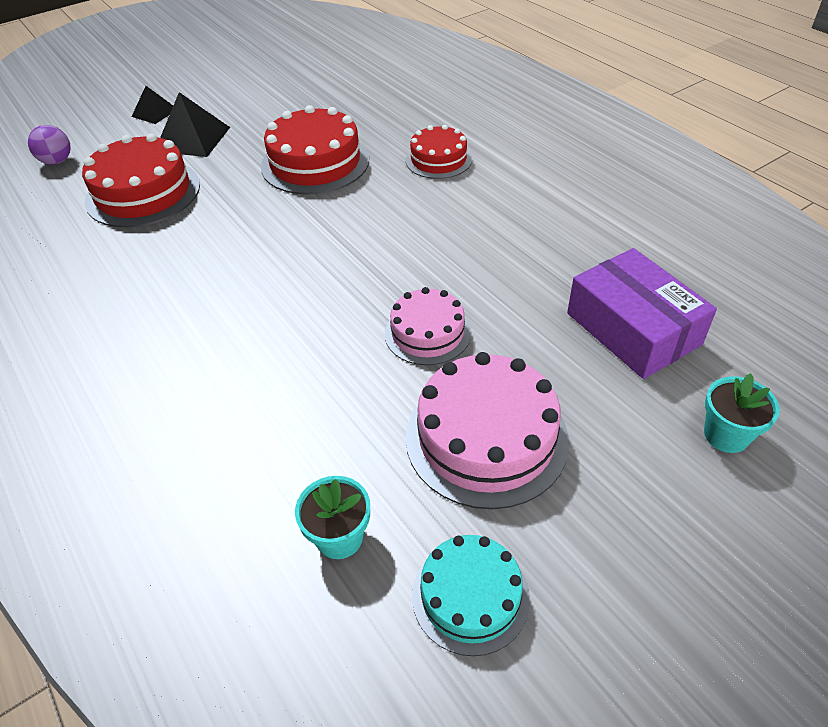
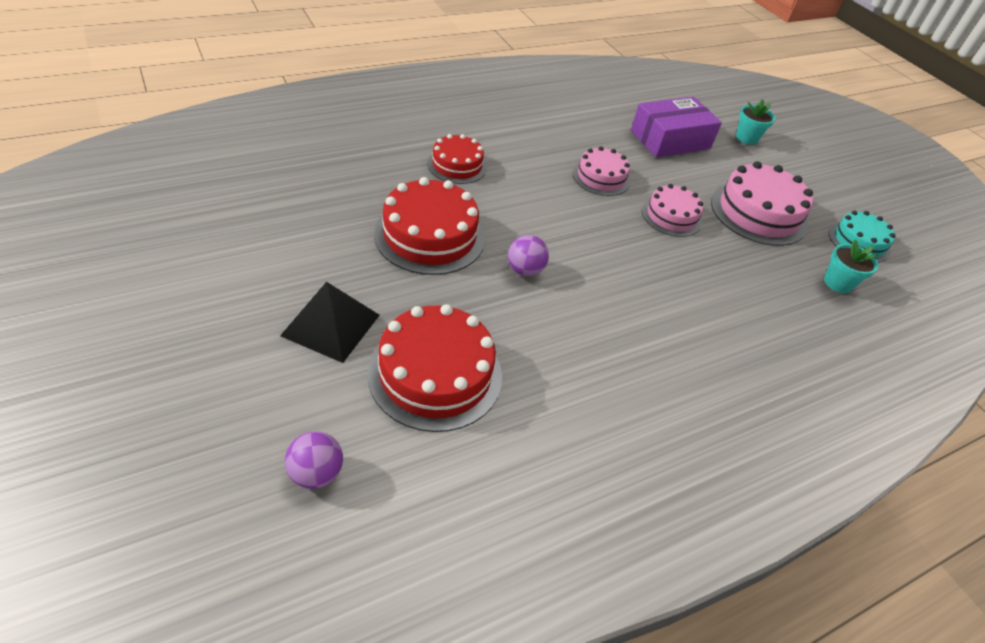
camera: 90 degrees left, 0 degrees up
(155, 112) = (234, 361): black pyramid -> none
(282, 223) = (525, 270): none -> purple ball
(481, 263) = (601, 177): none -> pink cake

